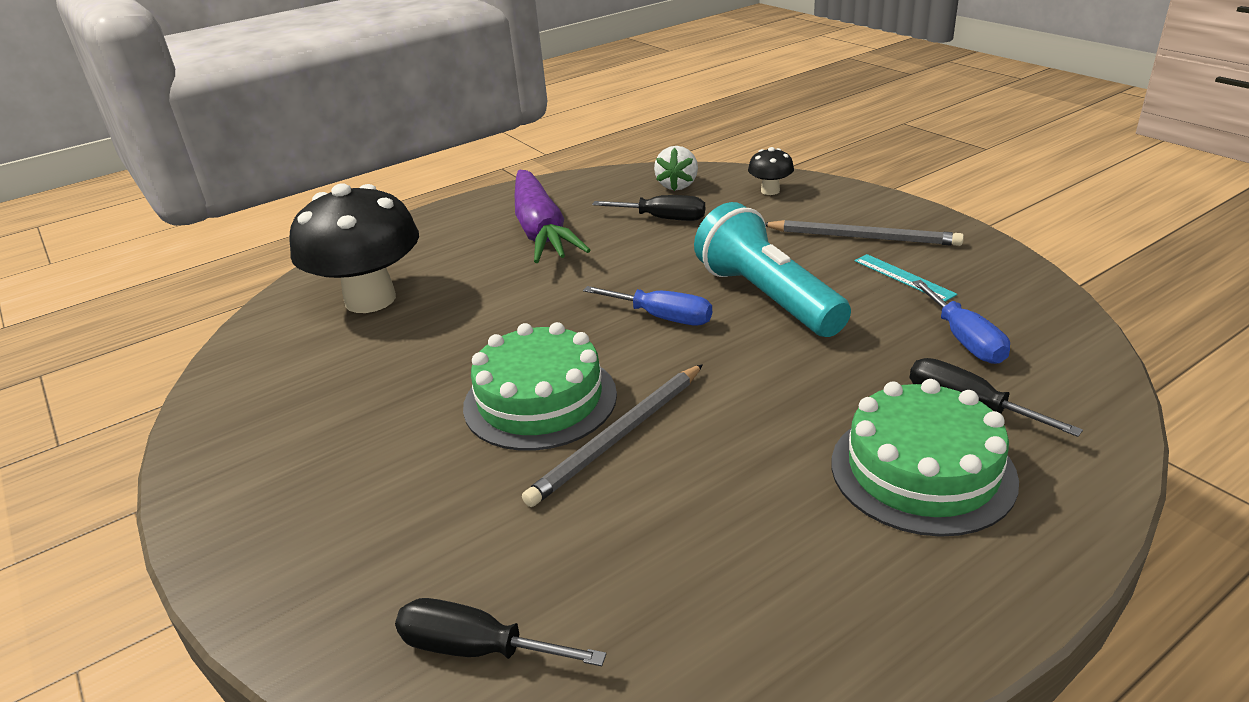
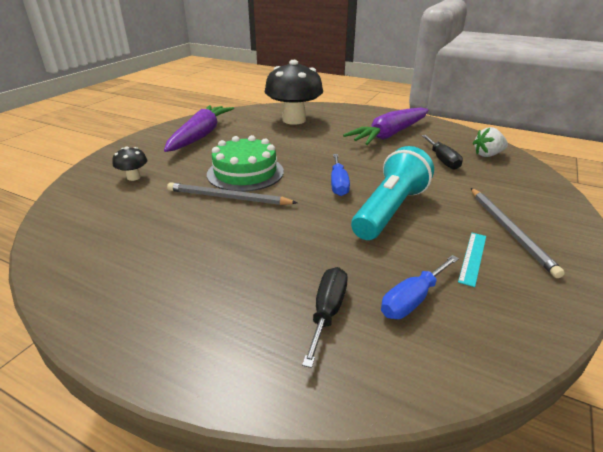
camera: 60 degrees right, 0 degrees up
(304, 429) = (200, 136): none -> purple carrot
(477, 649) = (85, 202): black screwdriver -> none
(770, 191) = (526, 184): black mushroom -> black mushroom (134, 177)
(922, 470) = (245, 301): green cake -> none

